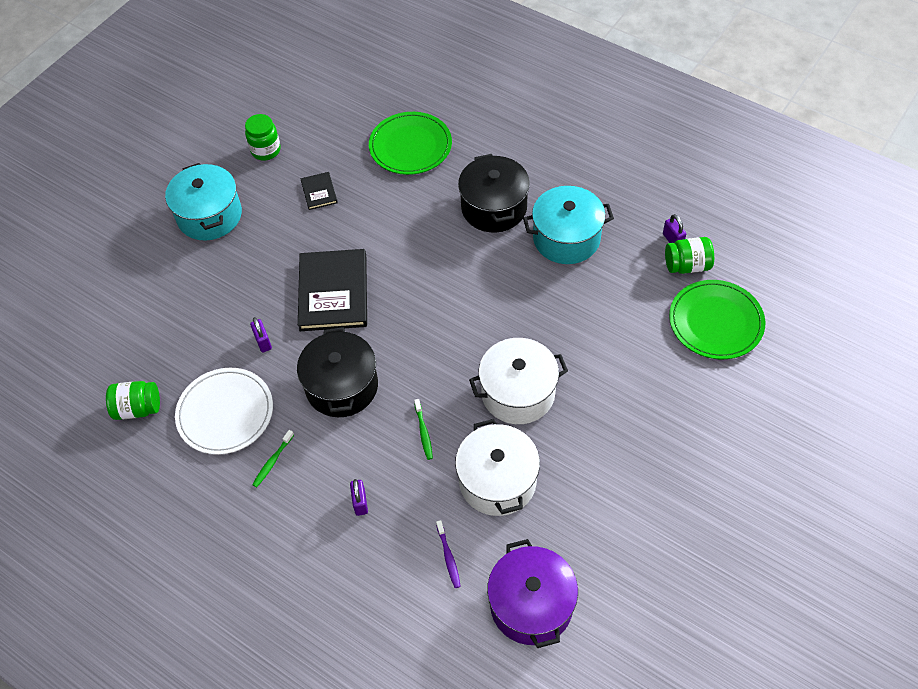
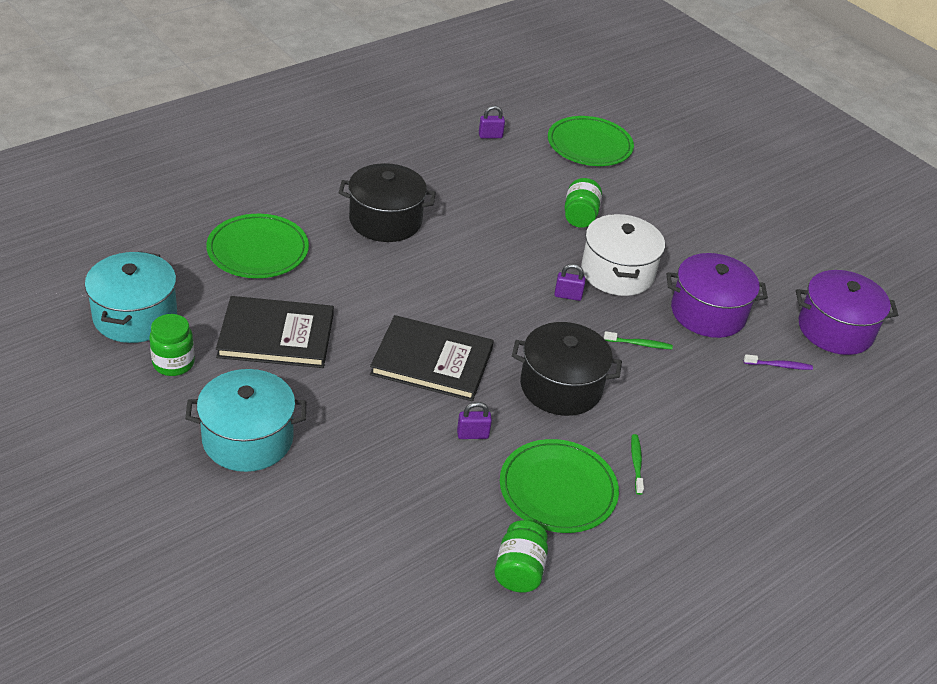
camera: 80 degrees left, 15 degrees down
(225, 413) = (558, 489): white plate -> green plate
(273, 461) = (636, 463): green toothbrush -> green toothbrush turned 135 degrees counterclockwise
(319, 192) = (276, 335): black book -> black book, size x2.12
(360, 502) = (705, 409): purple padlock -> purple padlock (568, 296)
(497, 481) = (708, 313): white pot -> purple pot
(566, 238) = (452, 190): turquoise pot -> turquoise pot (135, 316)
(687, 265) = (523, 138): green jar -> green jar (580, 216)

